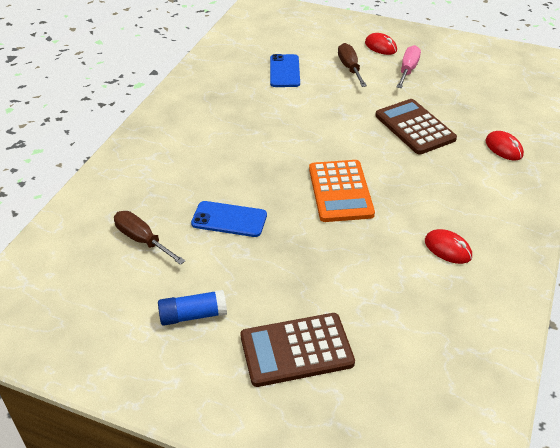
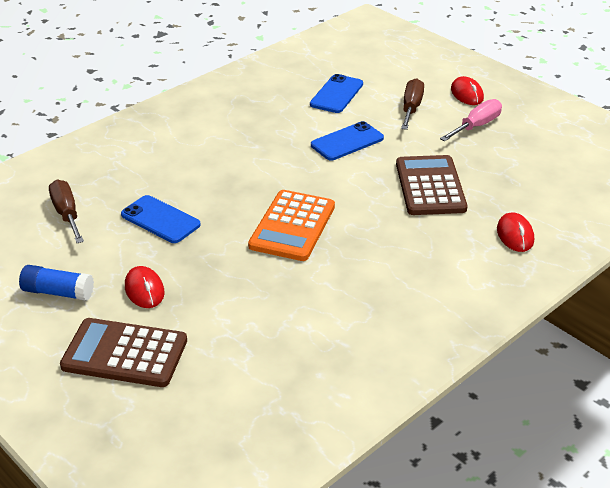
camera: 25 degrees right, 5 degrees down
(324, 108) = (347, 142): none -> blue phone
(447, 249) = (356, 314): red mouse -> red mouse (144, 290)

